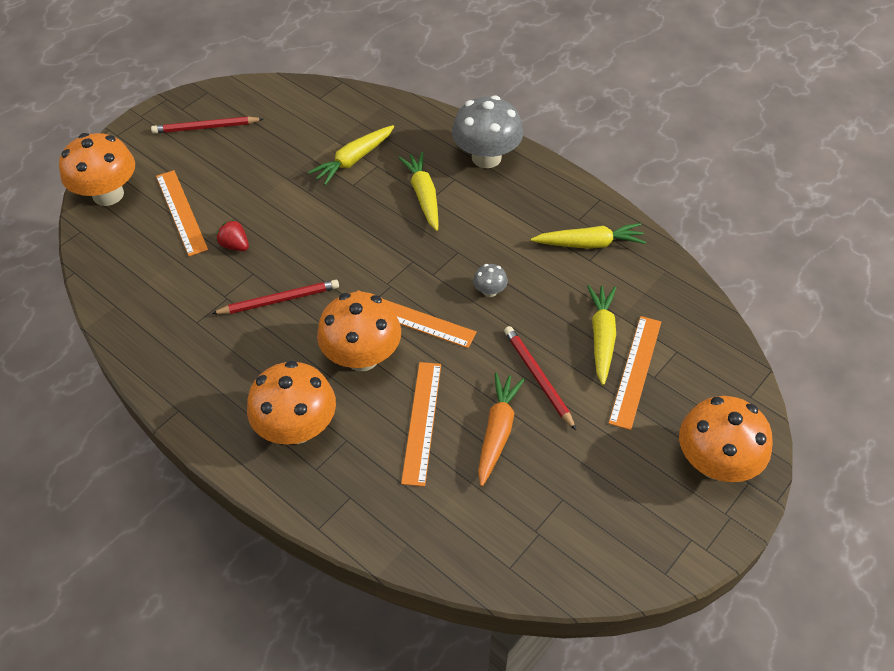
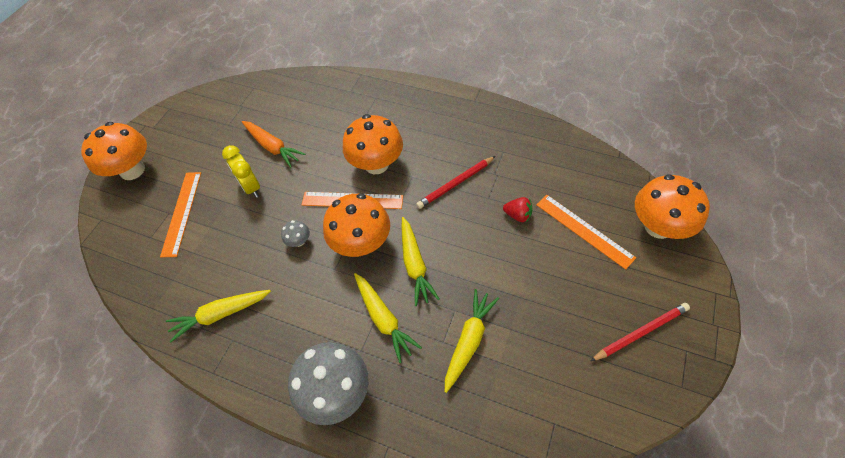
camera: 165 degrees right, 5 degrees up
(297, 428) = (397, 113): orange mushroom -> orange mushroom (361, 243)
(421, 422) = (322, 138): orange ruler -> none
(497, 431) = (273, 147): orange carrot -> orange carrot turned 45 degrees counterclockwise
(538, 378) = (251, 187): red pencil -> yellow clock
(601, 337) = (207, 230): yellow carrot -> yellow carrot (415, 265)

